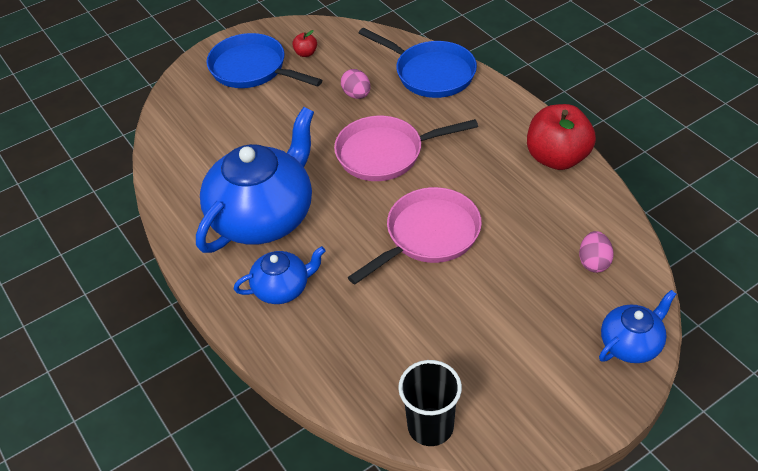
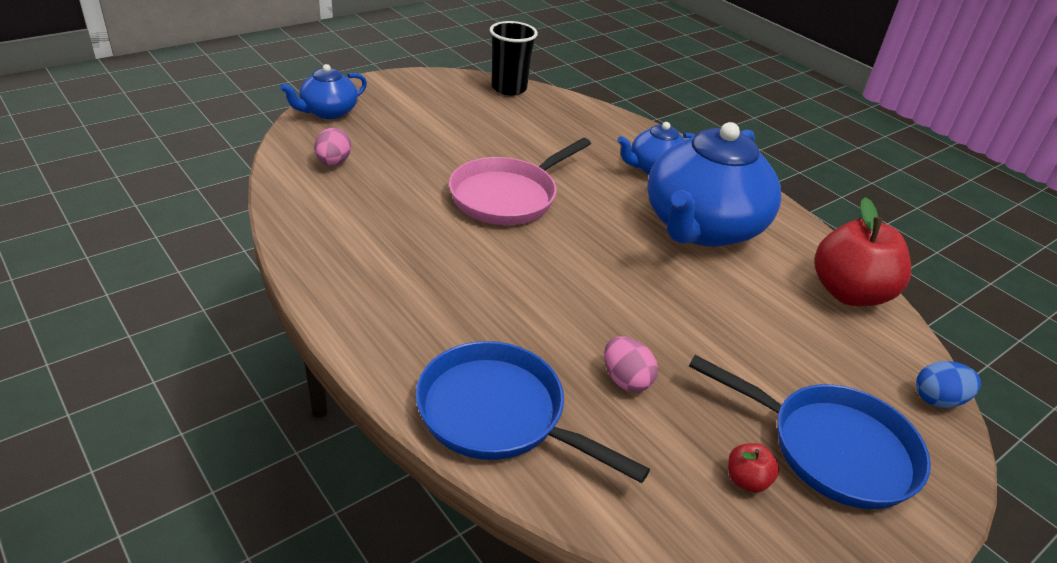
camera: 170 degrees right, 10 degrees down
(171, 96) = (938, 400): none -> blue egg
(385, 153) = (566, 285): pink pan -> none
(557, 158) = (328, 261): red apple -> red apple (849, 293)

